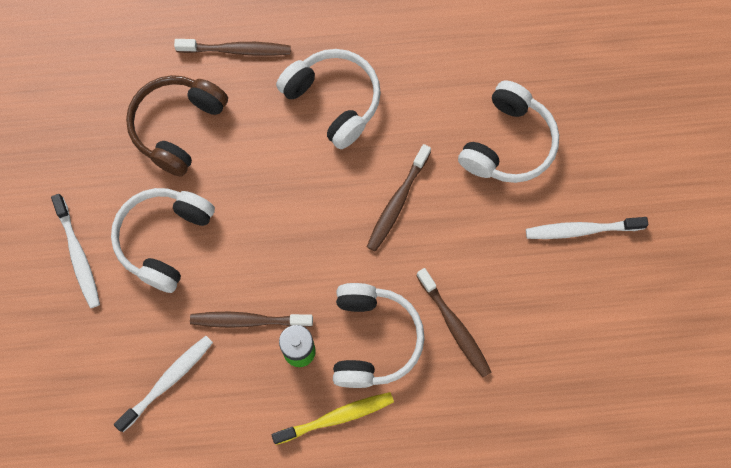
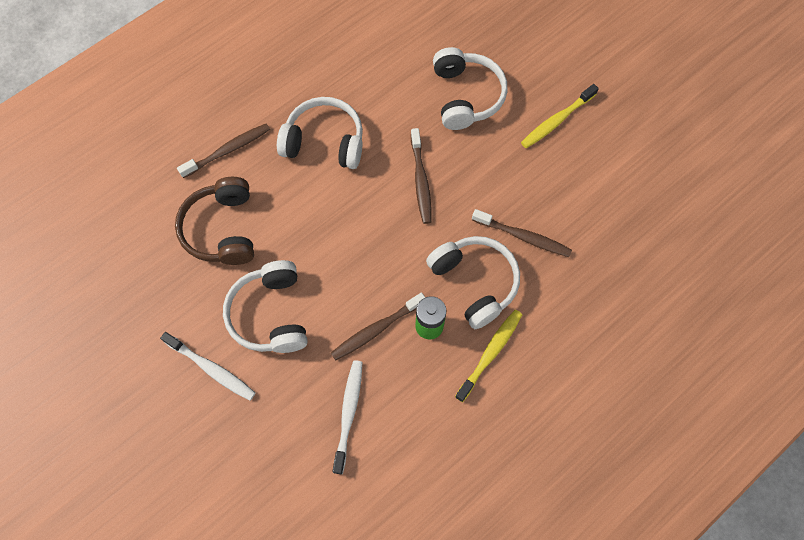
camera: 35 degrees left, 5 degrees down
(581, 230) = (557, 121): white toothbrush -> yellow toothbrush

